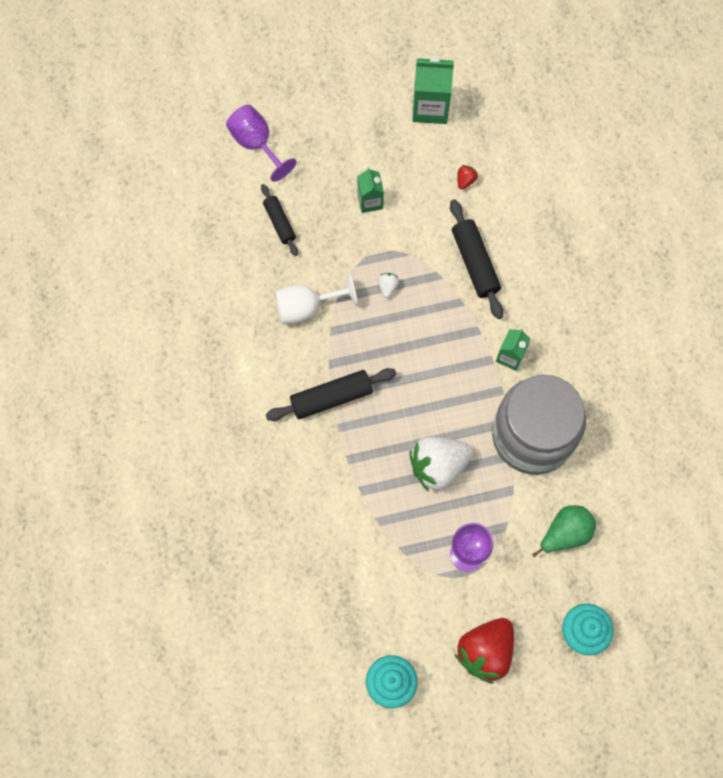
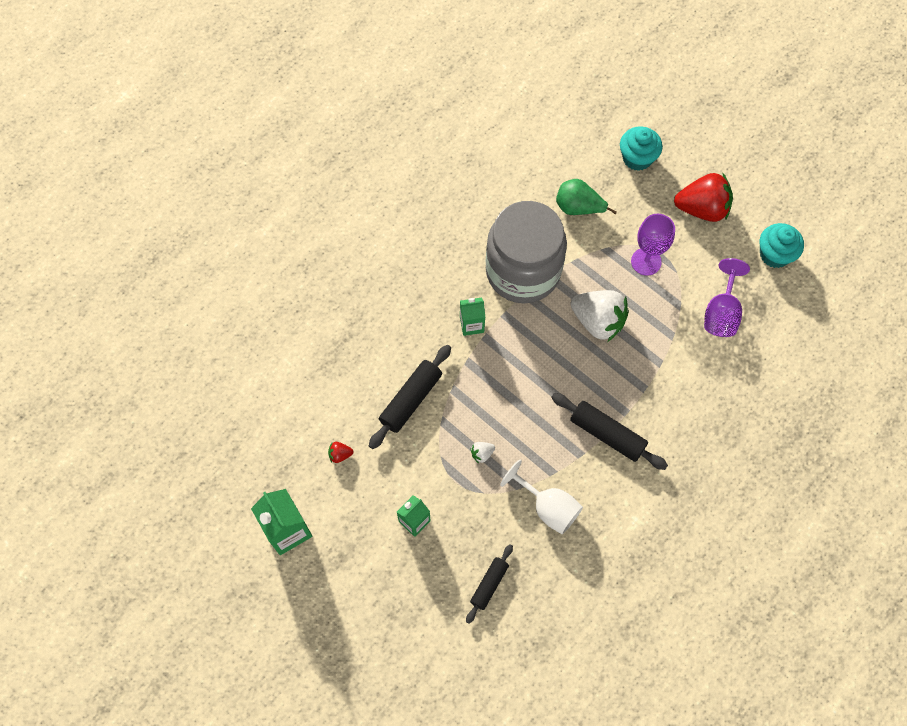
camera: 125 degrees left, 5 degrees down
(256, 144) = (428, 662): purple goblet -> purple goblet (721, 312)

